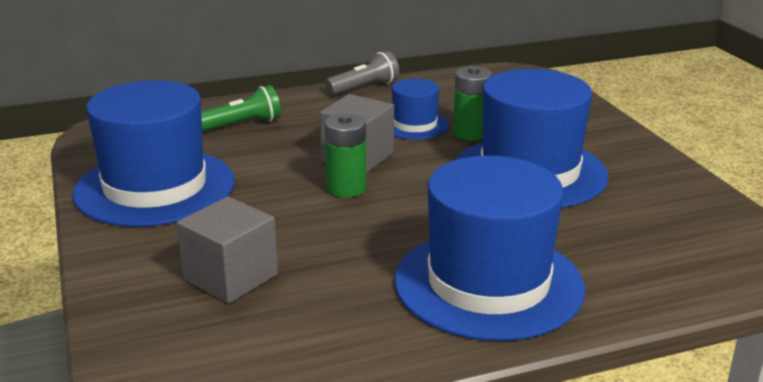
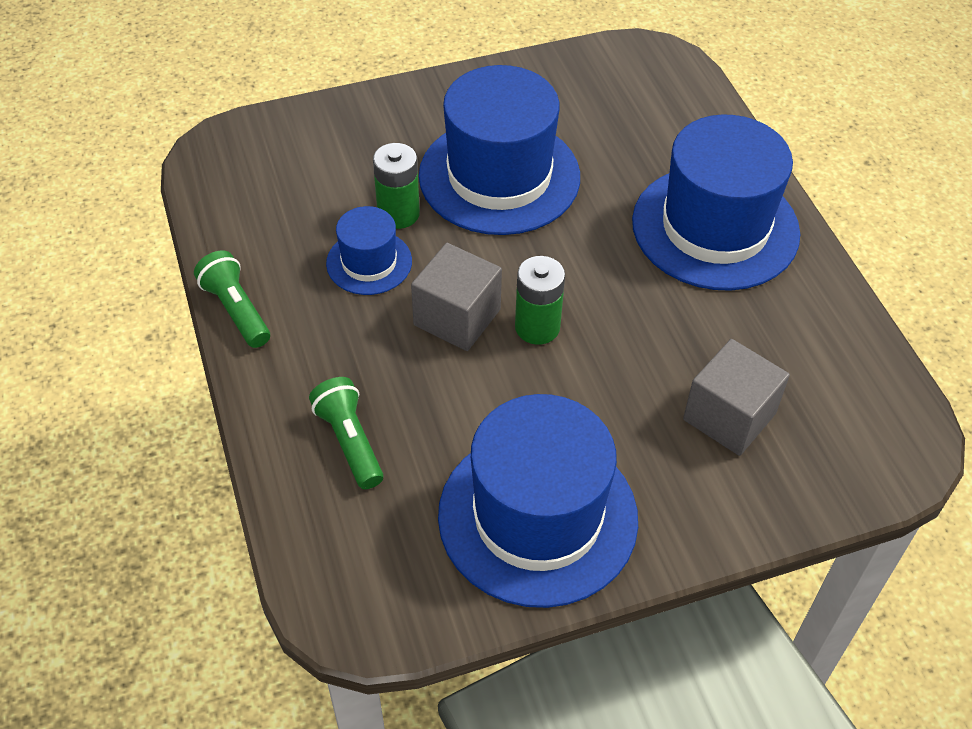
camera: 90 degrees left, 25 degrees up
(364, 88) = (236, 310): grey flashlight -> green flashlight

